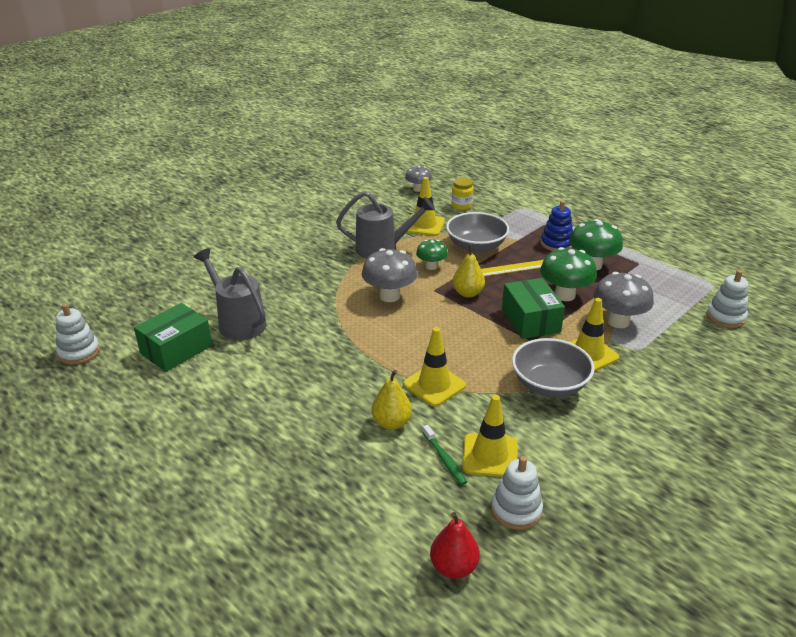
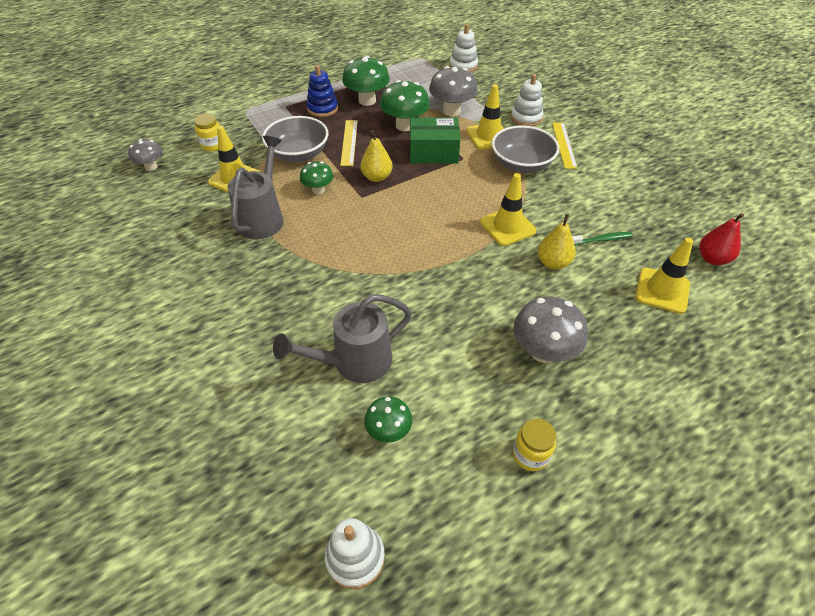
camera: 75 degrees left, 15 degrees up
(157, 426) = (530, 455): none -> yellow jar
(176, 349) = (389, 431): green box -> green mushroom
(389, 296) = (357, 229): grey mushroom -> grey mushroom (543, 352)
(490, 455) = (599, 214): yellow traffic cone -> yellow traffic cone (662, 290)
(516, 510) = (656, 215): white stacking toy -> white stacking toy (526, 118)
(614, 417) = (564, 145): none -> yellow ruler

